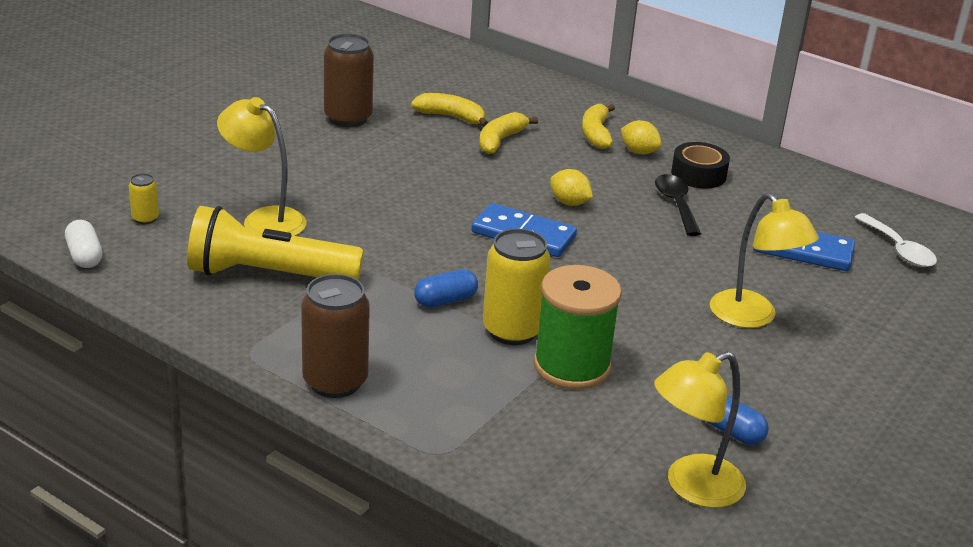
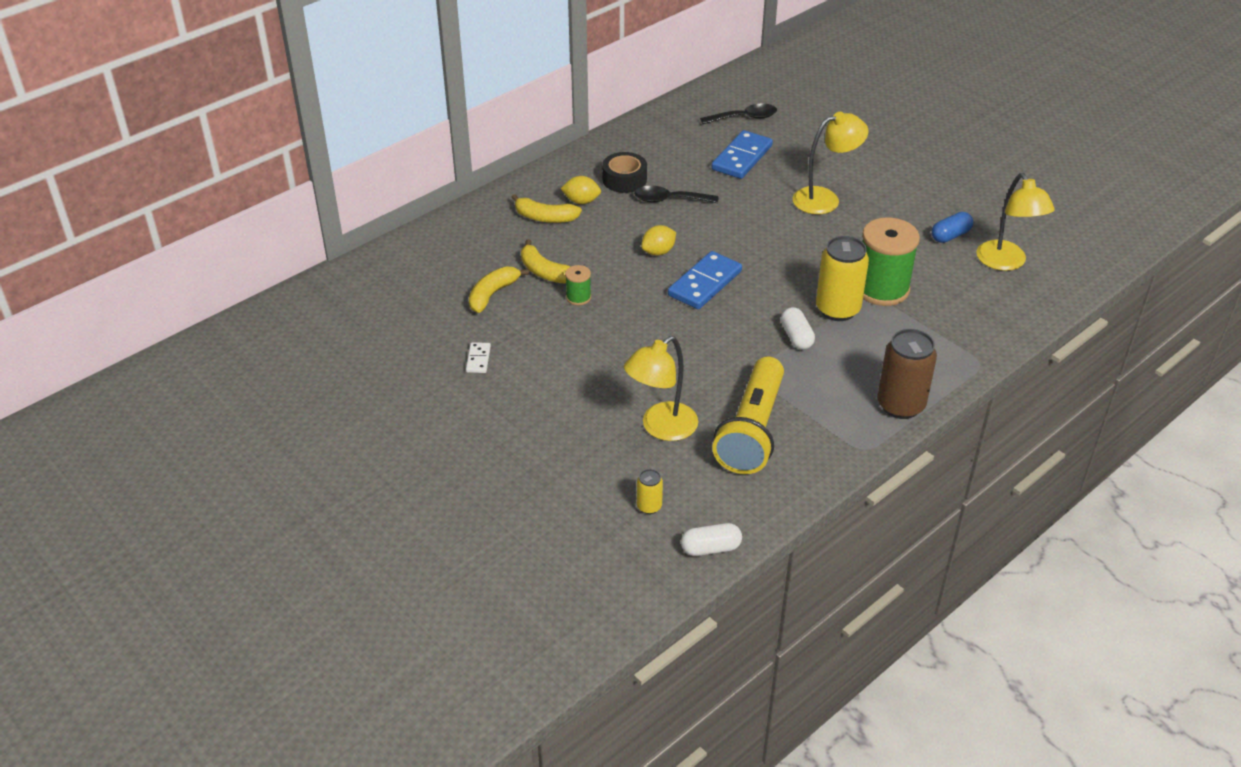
camera: 75 degrees left, 10 degrees up
(348, 118) = (478, 359): brown can -> white domino
(445, 300) = (796, 337): blue capsule -> white capsule
(465, 161) = (578, 297): none -> green spool
(639, 152) = (581, 201): yellow lemon -> yellow lemon turned 45 degrees clockwise
(899, 249) = (744, 118): white spoon -> black spoon

